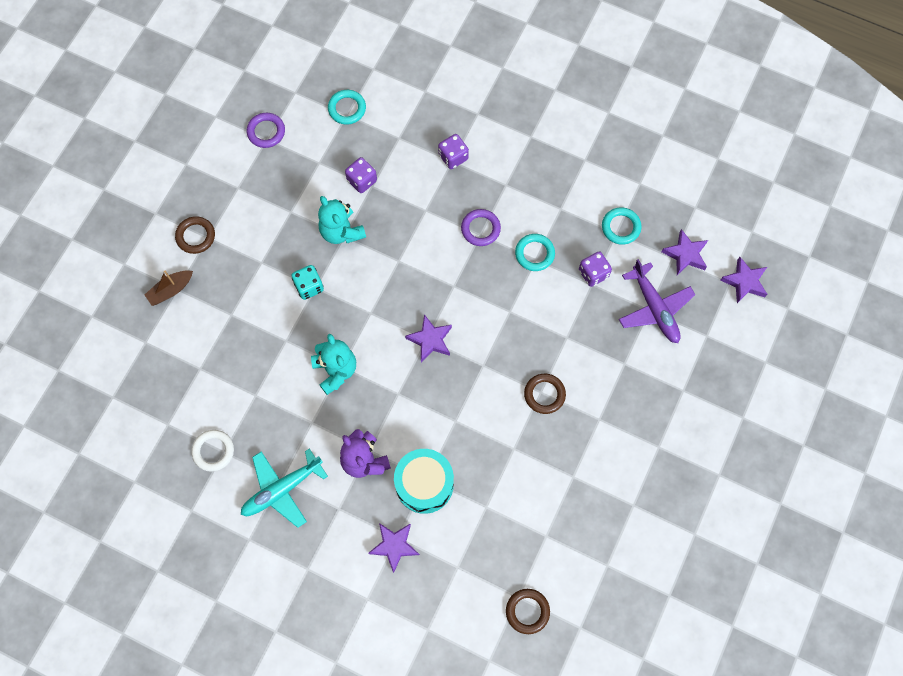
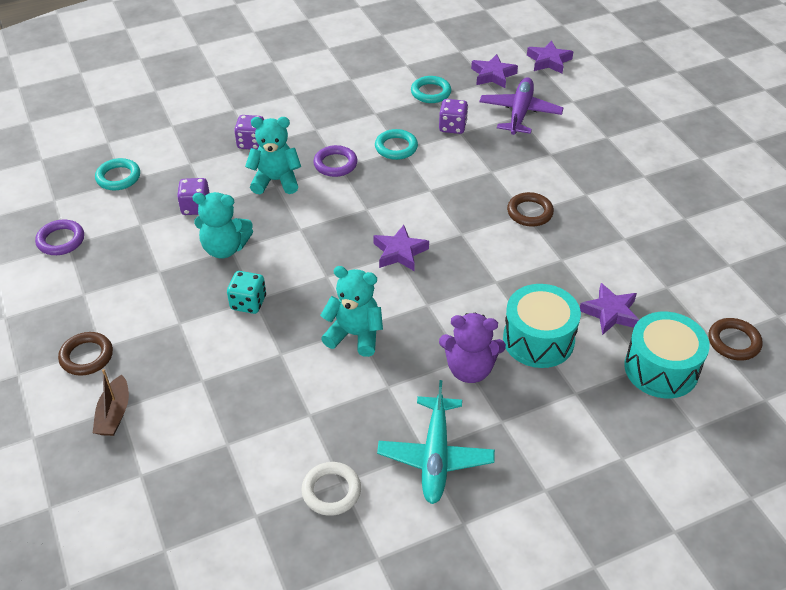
camera: 50 degrees left, 25 degrees down
(394, 546) = (582, 401): purple star -> purple star (610, 313)
(429, 206) = (276, 181): none -> turquoise teddy bear
(462, 578) = (661, 369): none -> turquoise drum
(654, 308) = (520, 113): purple plane -> purple plane turned 90 degrees counterclockwise

